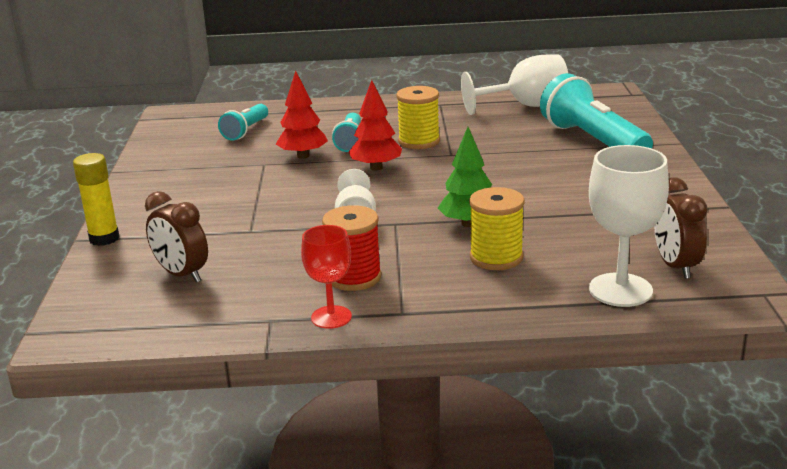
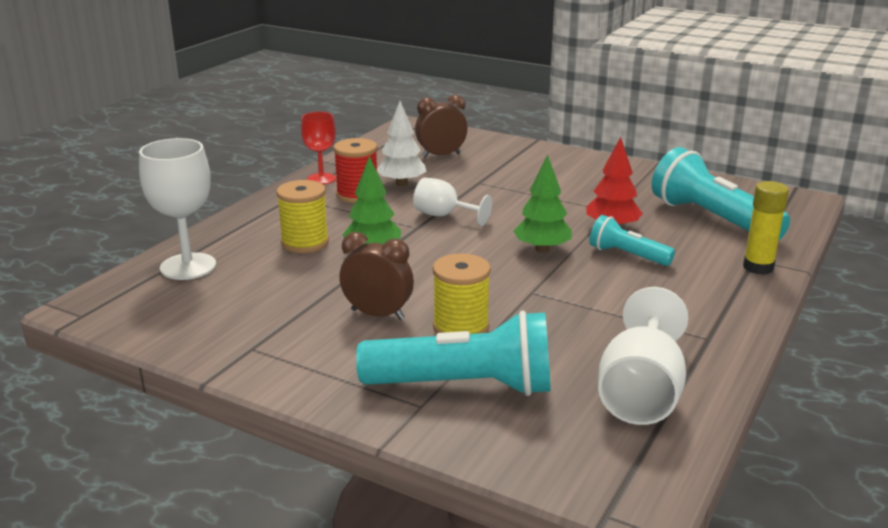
camera: 120 degrees right, 0 degrees up
(104, 238) = (528, 145): yellow glue stick -> yellow glue stick (758, 267)
(246, 131) = (712, 219): turquoise flashlight -> turquoise flashlight, size x1.82
(296, 266) = (401, 184): none -> white tree
(376, 167) = (542, 249): red tree -> green tree
(419, 141) = (588, 287): yellow spool -> yellow spool (461, 327)
(675, 266) = (173, 301): brown clock -> brown clock (377, 314)

